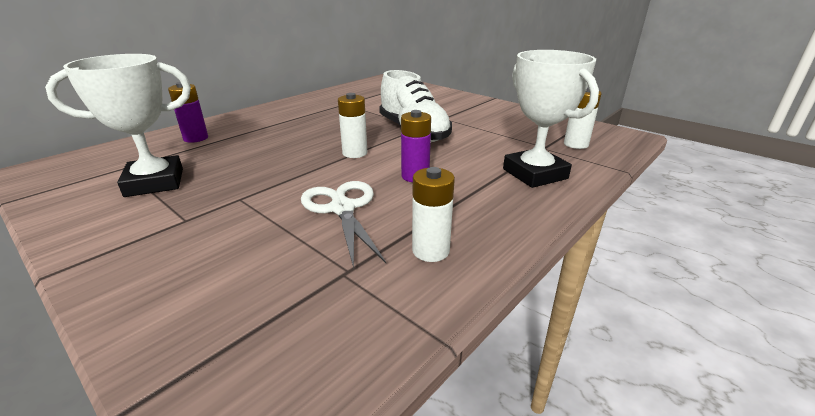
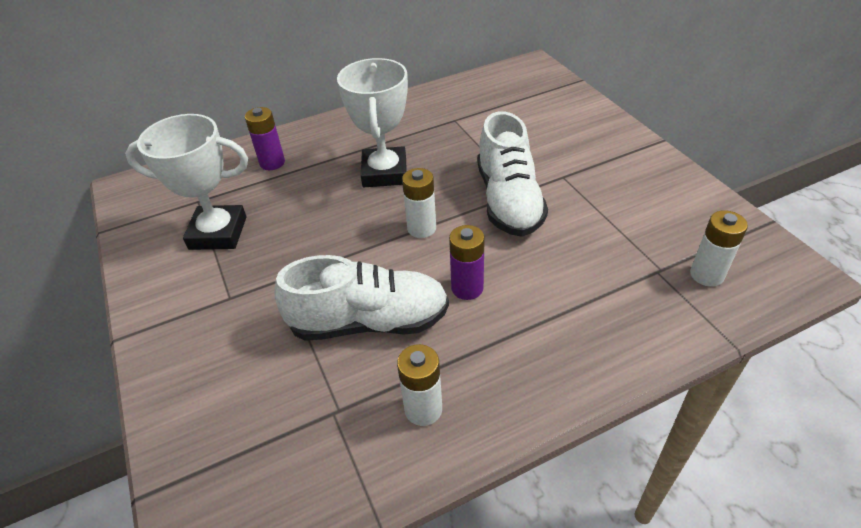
camera: 25 degrees right, 15 degrees up
(342, 209) = (369, 322): white scissors -> white shoe
(535, 174) = (609, 320): white trophy -> white trophy (384, 172)

